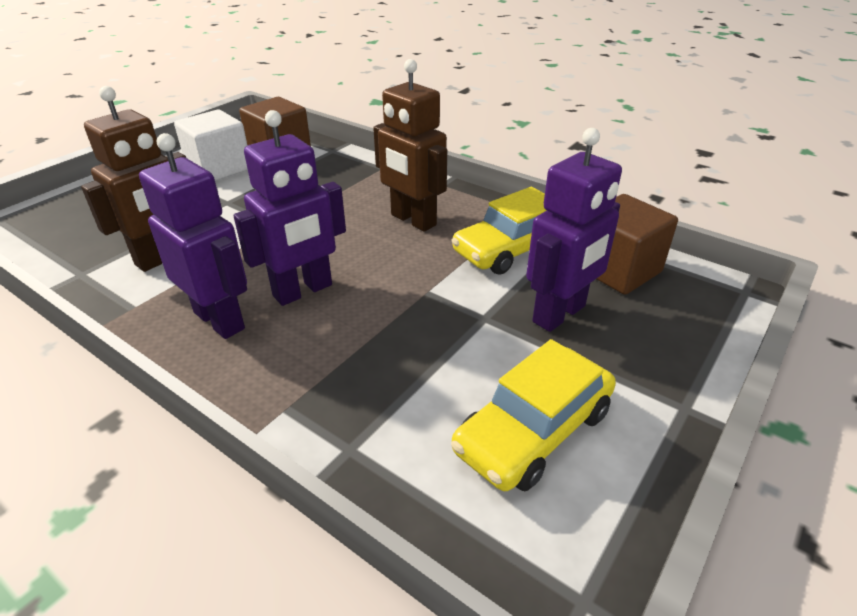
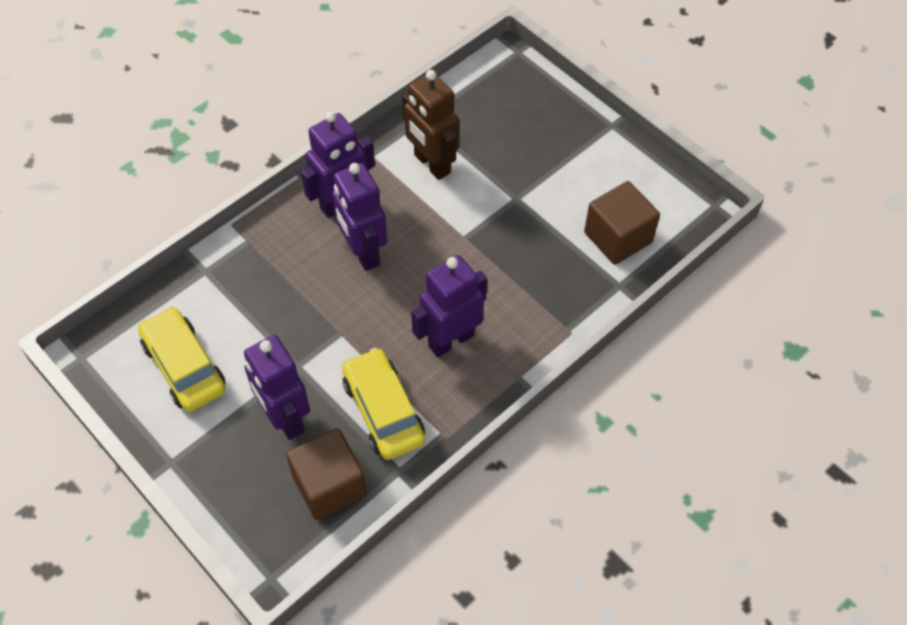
camera: 100 degrees right, 20 degrees up
(219, 168) = (587, 188): white cube -> none
(413, 220) = (451, 340): brown robot -> purple robot

